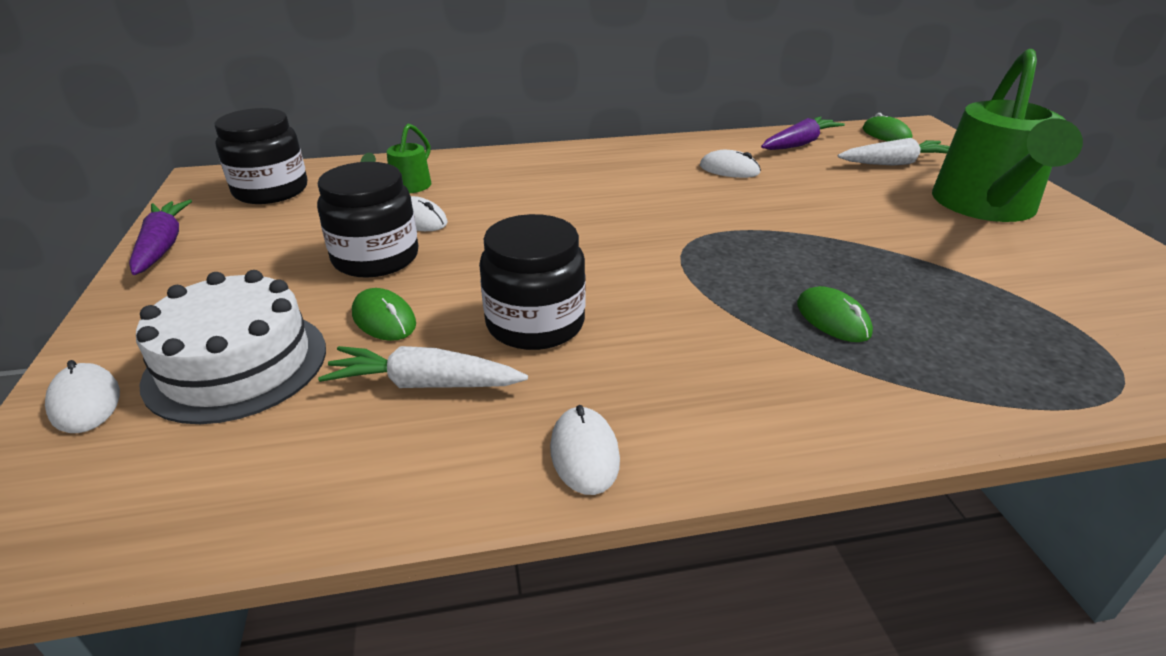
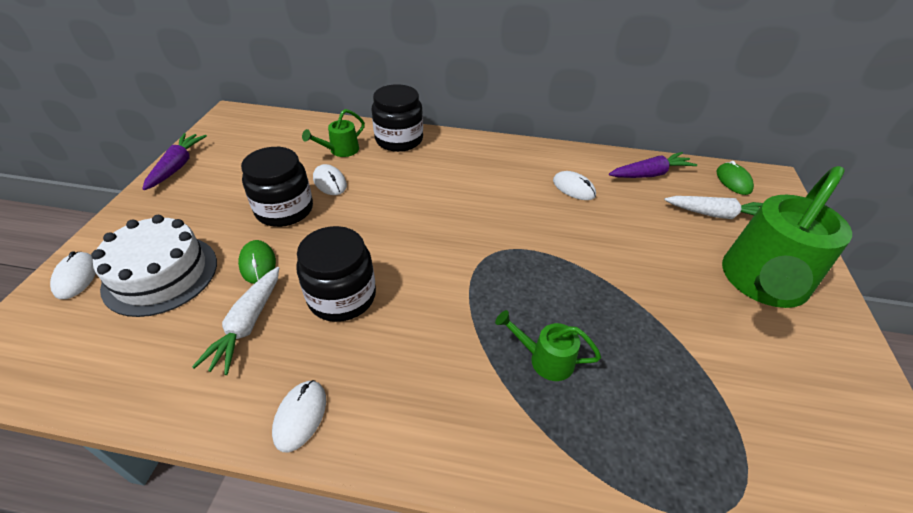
camera: 20 degrees right, 10 degrees up
(271, 190) = (261, 134): black jar -> black jar (399, 140)
(424, 384) = (247, 325): white carrot -> white carrot turned 105 degrees counterclockwise
(833, 319) = (545, 359): green mouse -> green watering can

